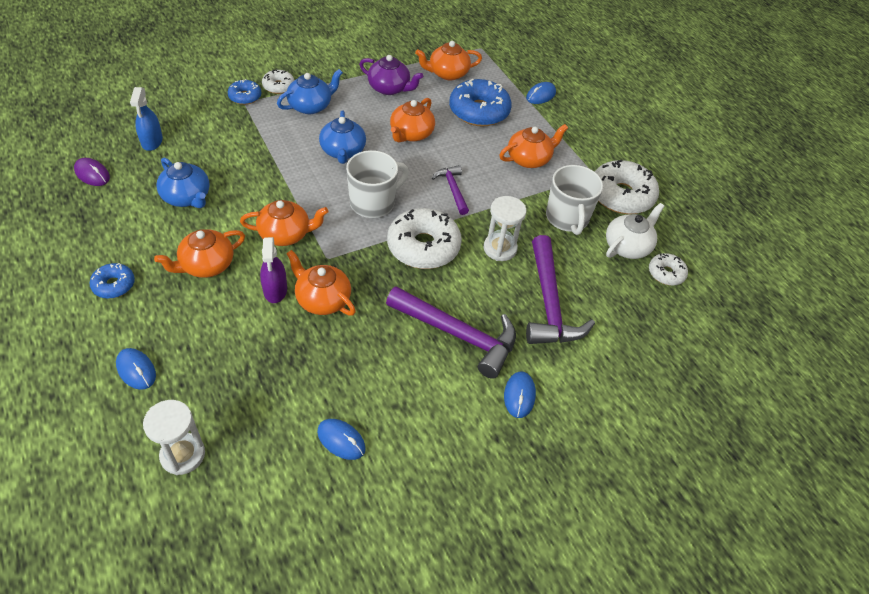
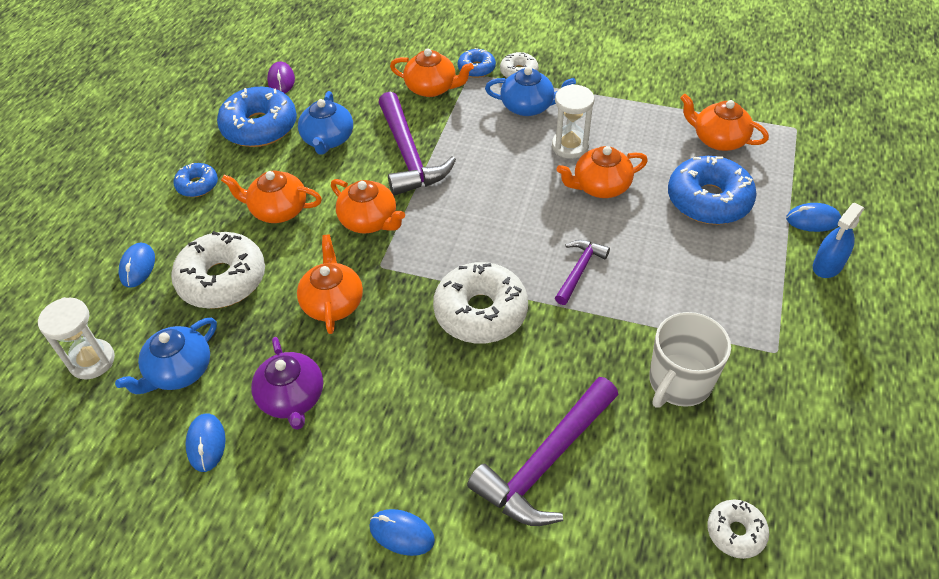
camera: 50 degrees right, 0 degrees up
(116, 216) = (259, 127): none -> blue donut
(152, 141) = (354, 74): blue spray bottle -> blue spray bottle (827, 265)
(275, 290) = (305, 267): purple spray bottle -> none
(343, 151) = (509, 168): blue teapot -> blue teapot (179, 371)
(373, 203) = (481, 237): white mug -> none
(389, 88) = (631, 125): purple teapot -> purple teapot (292, 398)
(458, 335) = (414, 425): purple hammer -> purple hammer (409, 155)
(500, 248) = (559, 365): white hourglass -> white hourglass (570, 146)
(519, 396) = (402, 533): blue mouse -> blue mouse turned 60 degrees clockwise
(529, 159) = (710, 287): orange teapot -> orange teapot (432, 88)
(621, 195) = (785, 399): white donut -> white donut (222, 279)
(627, 246) = (721, 465): white teapot -> none

